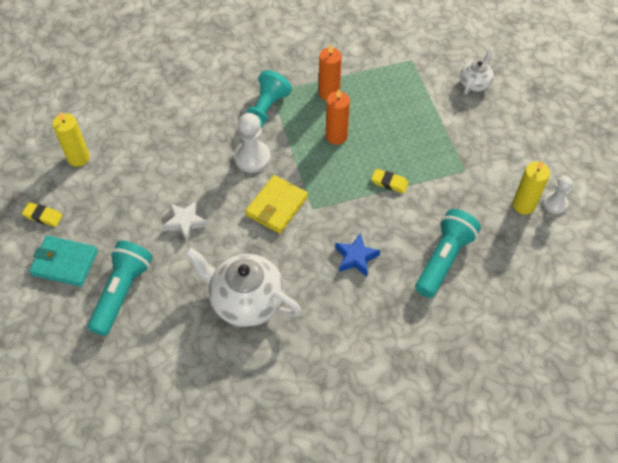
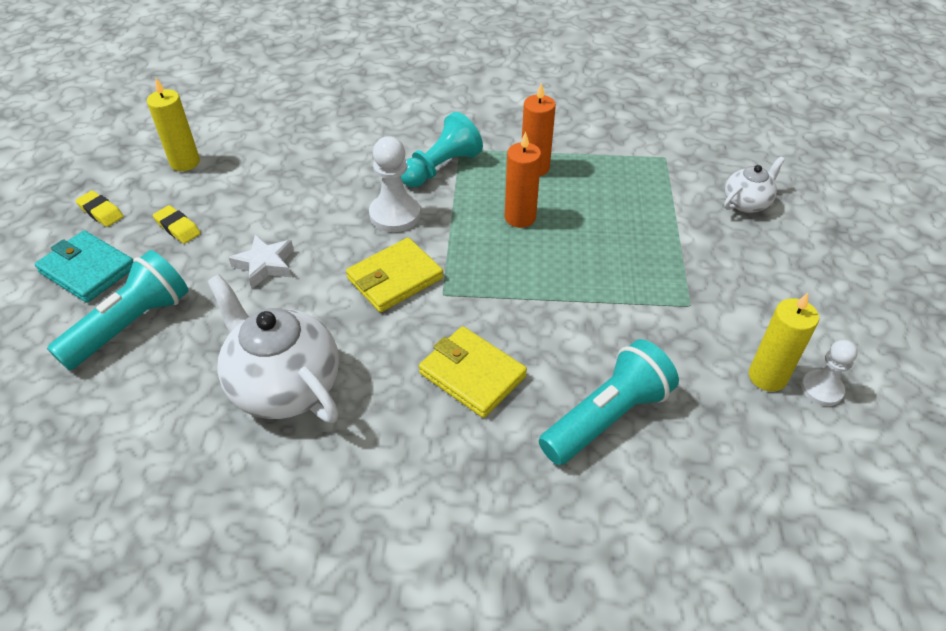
camera: 20 degrees right, 10 degrees down
(356, 257) = (472, 375): blue star -> yellow wallet
(389, 183) = (568, 291): yellow eraser -> yellow eraser (178, 228)

